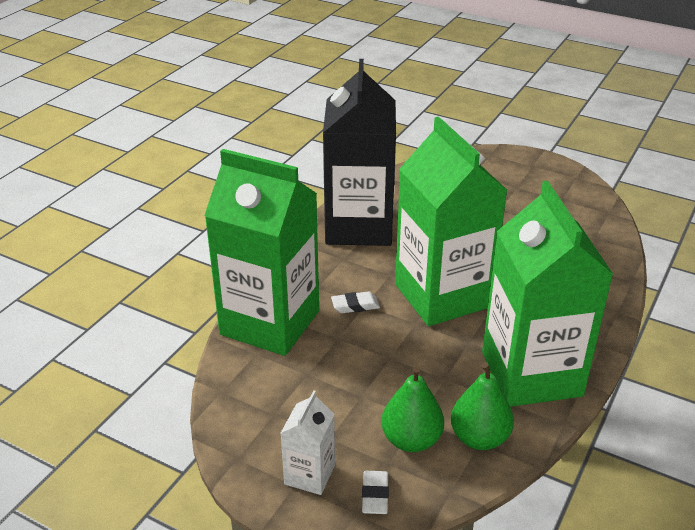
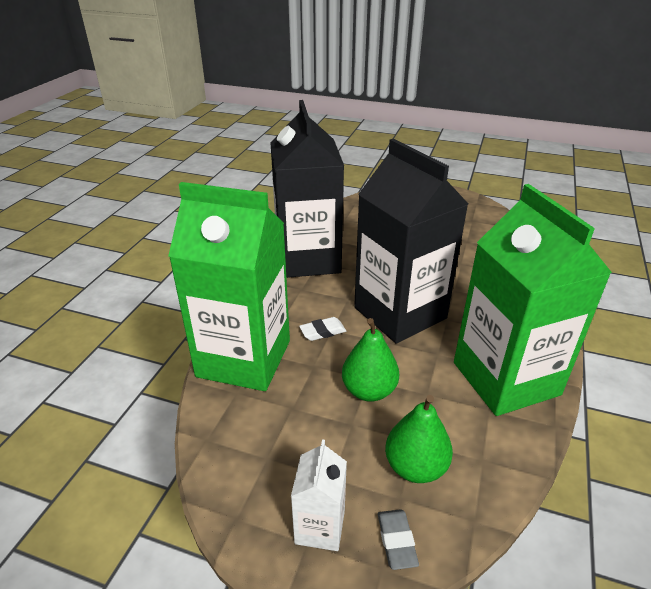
camera: 10 degrees left, 0 degrees up
(375, 495) = (396, 541): white eraser -> grey eraser
(442, 296) = (400, 313): green carton -> black carton
(479, 438) = (481, 454): green pear -> green pear (369, 390)

